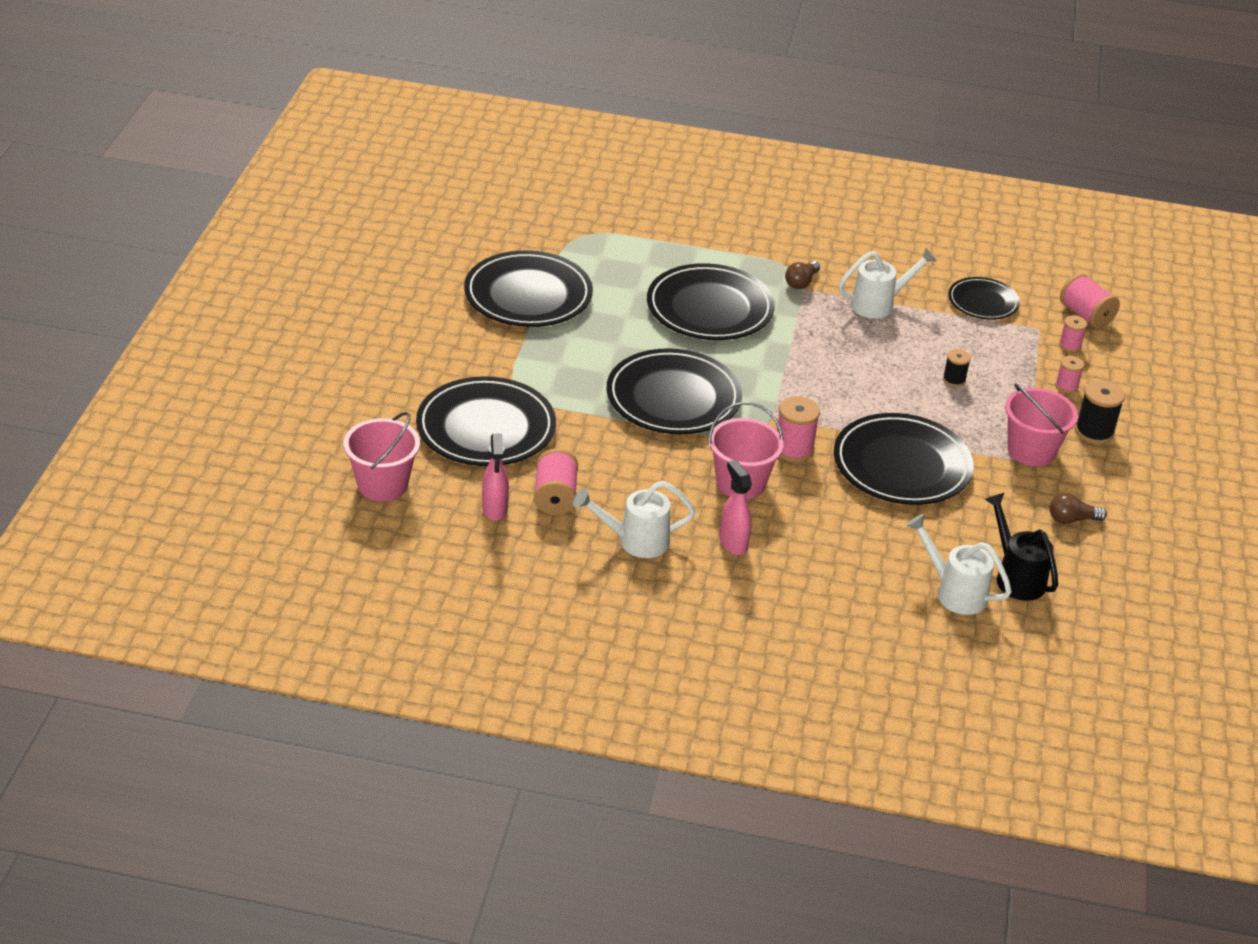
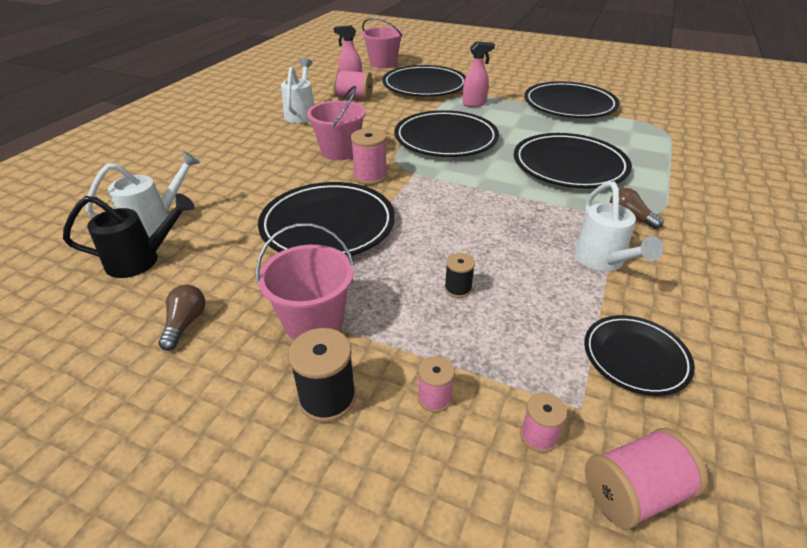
camera: 105 degrees right, 0 degrees up
(733, 543) = (279, 141): pink spray bottle -> pink spray bottle (474, 104)

